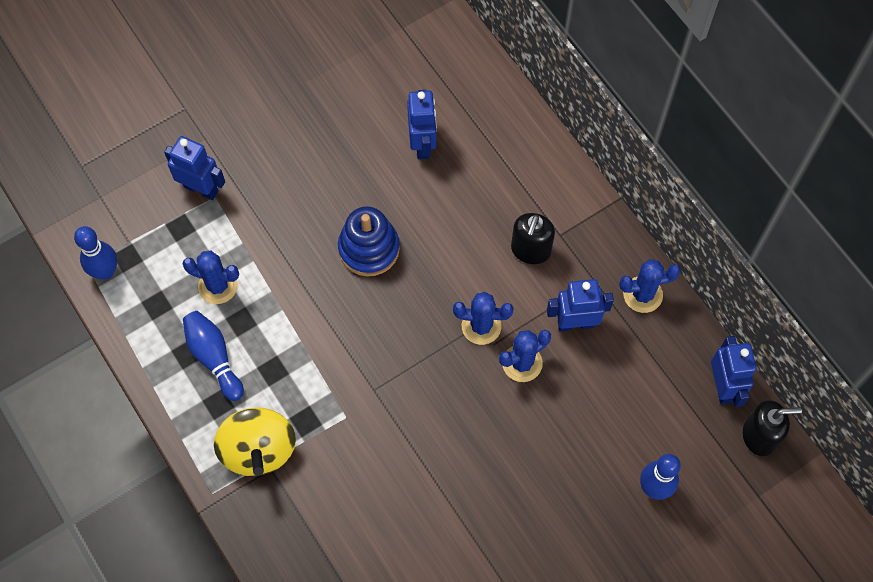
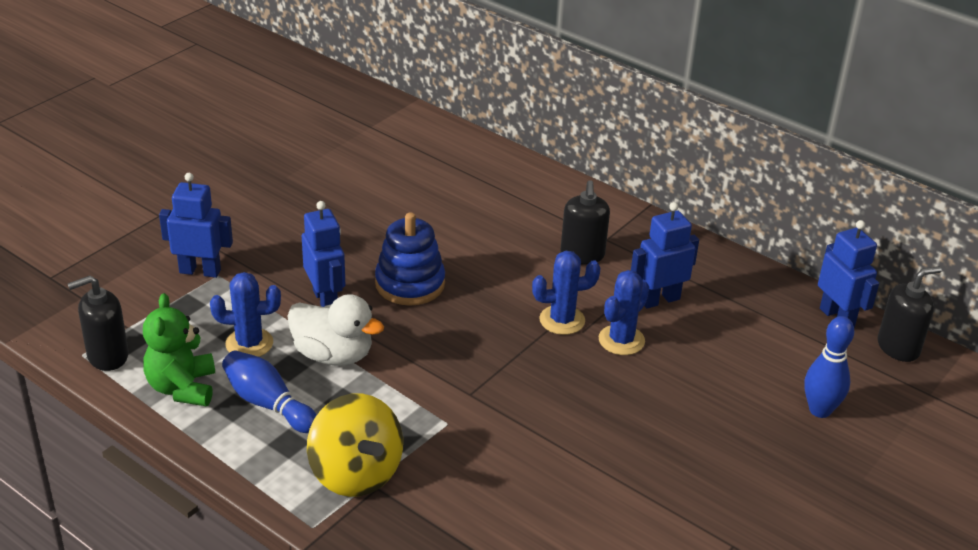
camera: 20 degrees left, 30 degrees down
(105, 271) = (107, 356): blue bowling pin -> black soap dispenser
(154, 322) = (182, 388): none -> green teddy bear
(280, 317) = (333, 355): none -> white duck
(422, 144) = (430, 200): blue robot -> blue robot (326, 300)
(642, 294) = (714, 266): blue cactus -> none

